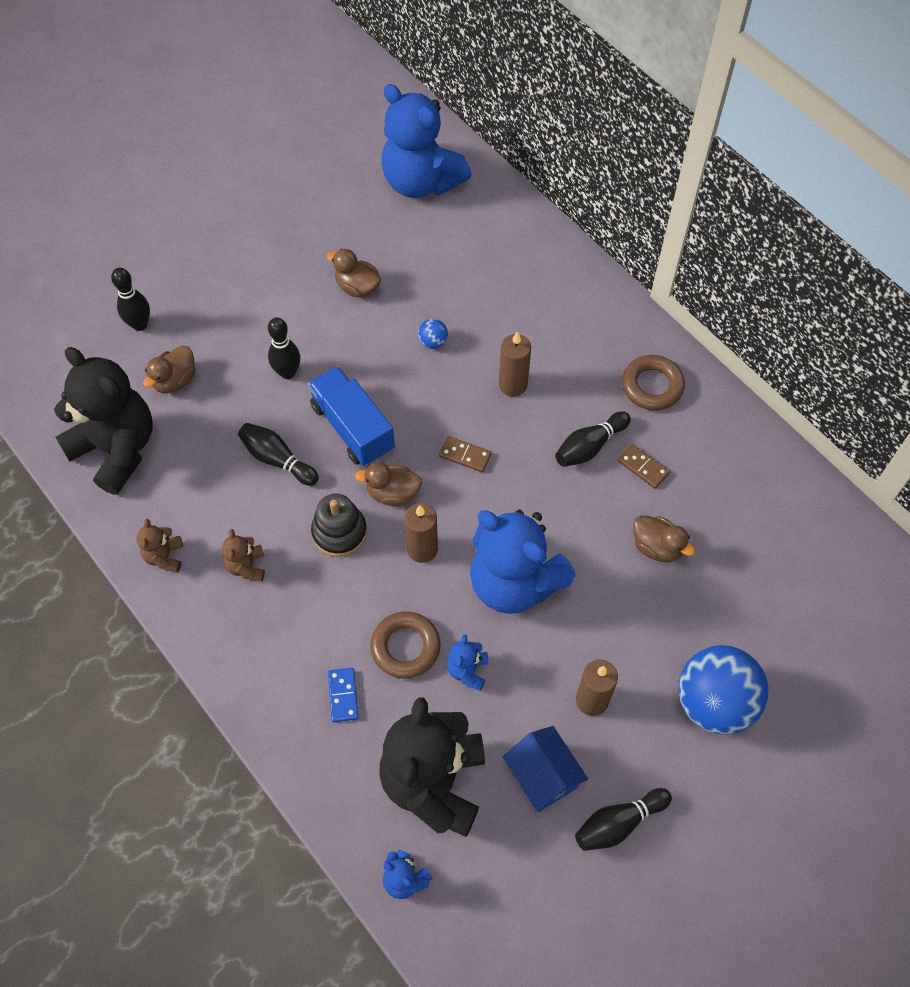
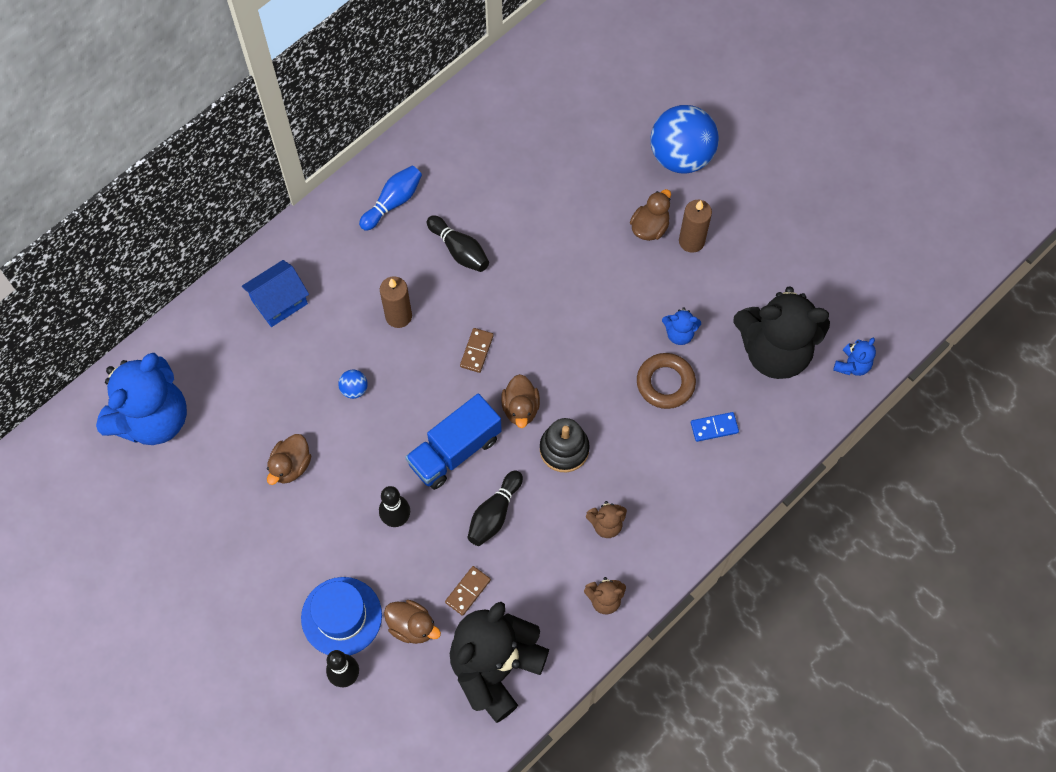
camera: 95 degrees left, 5 degrees up
(198, 323) = (341, 616): none -> blue hat
(422, 549) = (573, 378): brown candle -> none
(514, 582) = (596, 303): blue teddy bear -> none
(542, 776) = (757, 273): blue house -> blue house (279, 302)
(618, 823) = (785, 220): black bowling pin -> none
(643, 467) = (477, 208): brown domino -> brown domino (467, 591)
(652, 386) = (393, 202): brown ring -> blue bowling pin
(657, 547) = (552, 197): brown duck -> brown duck (649, 227)

